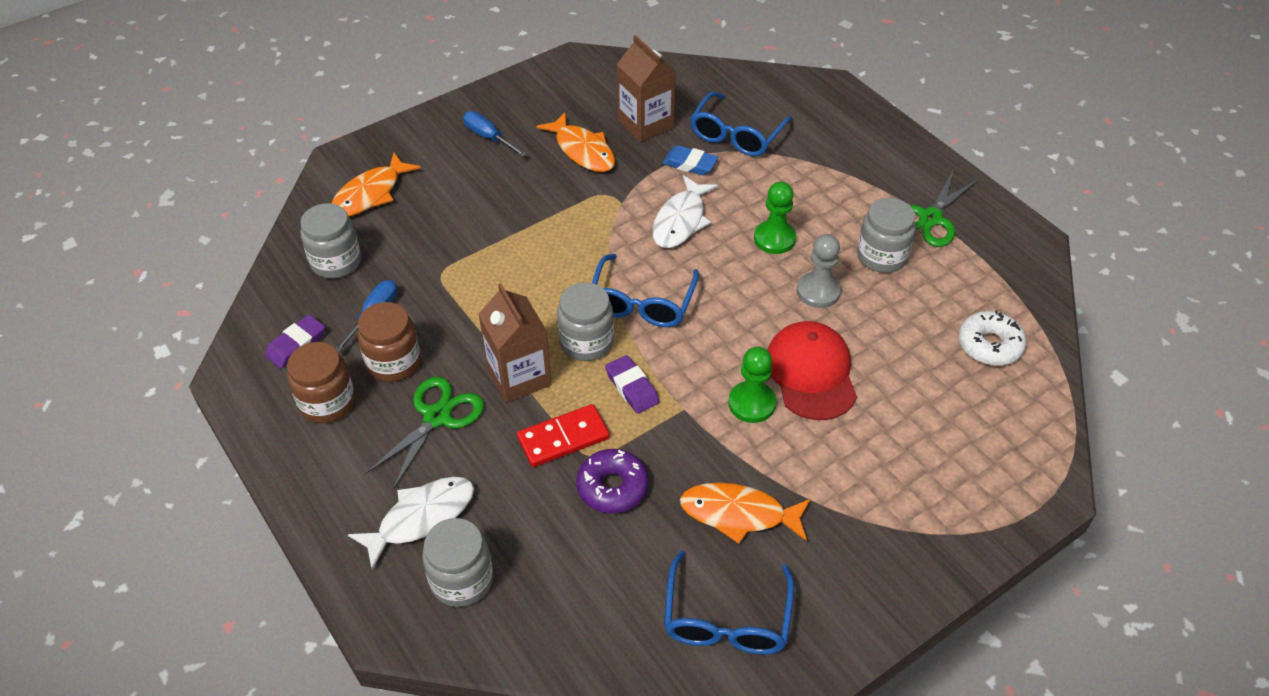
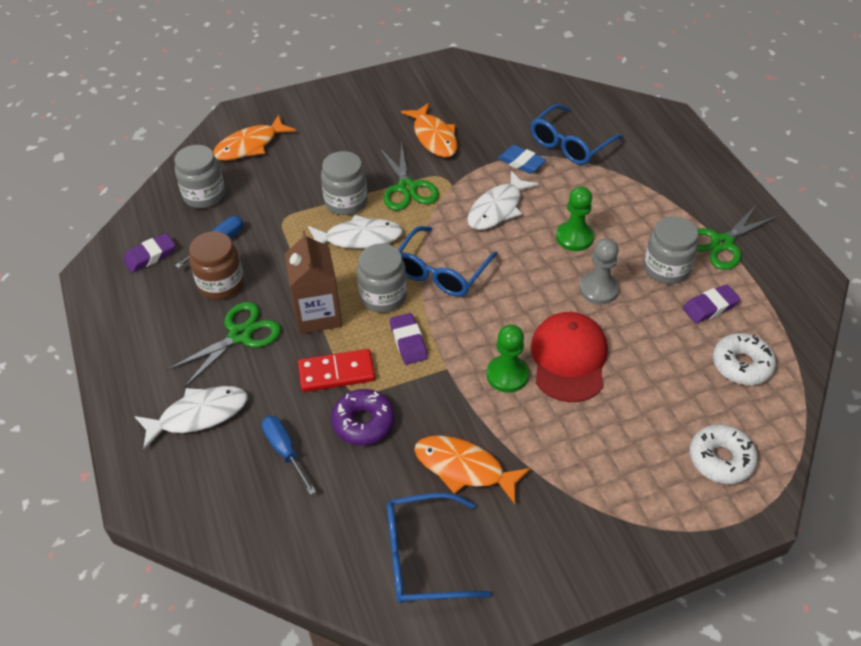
camera: 15 degrees right, 0 degrees up
(327, 402) = (158, 306): brown jar -> none
(462, 580) = (213, 474): grey jar -> grey jar (346, 202)
(488, 137) = (360, 115): blue screwdriver -> blue screwdriver (285, 451)
(536, 281) = (359, 238): none -> white fish
(571, 214) = (407, 188): none -> green scissors
(645, 124) = (494, 123): brown carton -> none
(726, 619) = (423, 557): blue glasses -> blue glasses turned 60 degrees clockwise
(939, 289) = (710, 307): none -> purple eraser
(999, 448) = (720, 459): none -> white donut

